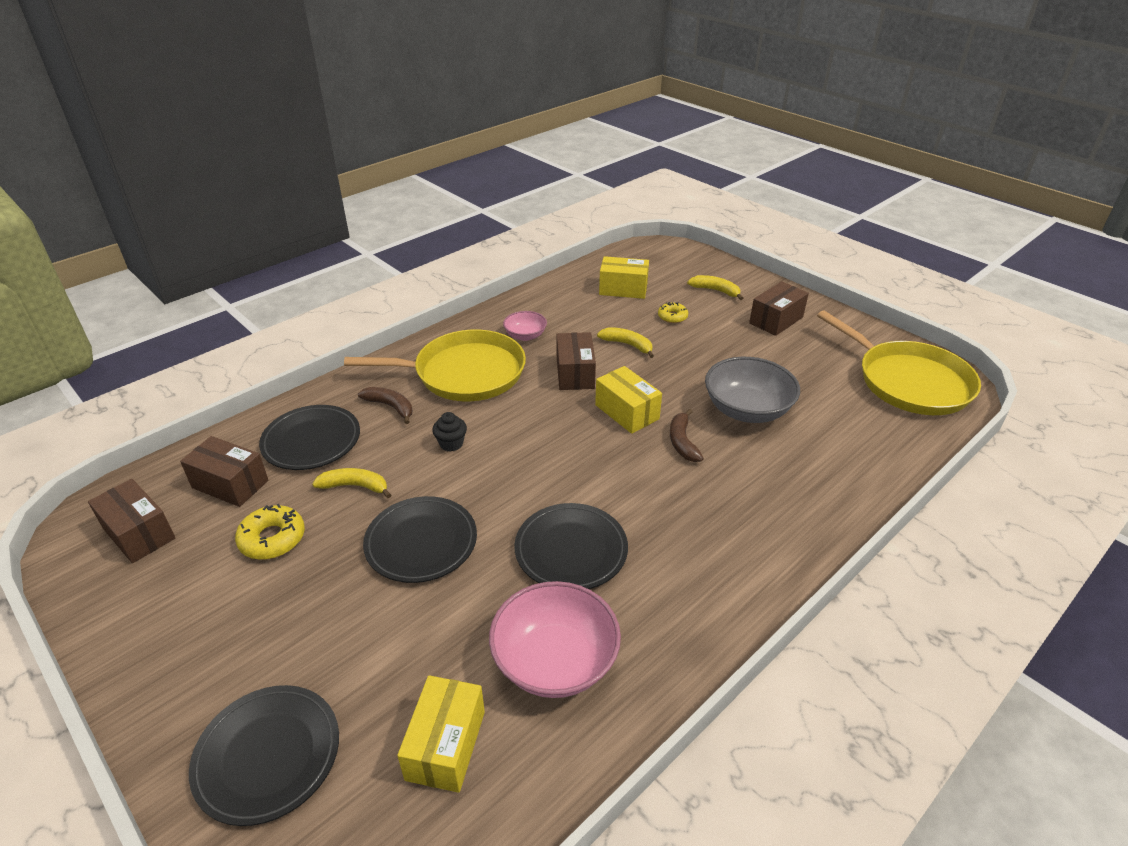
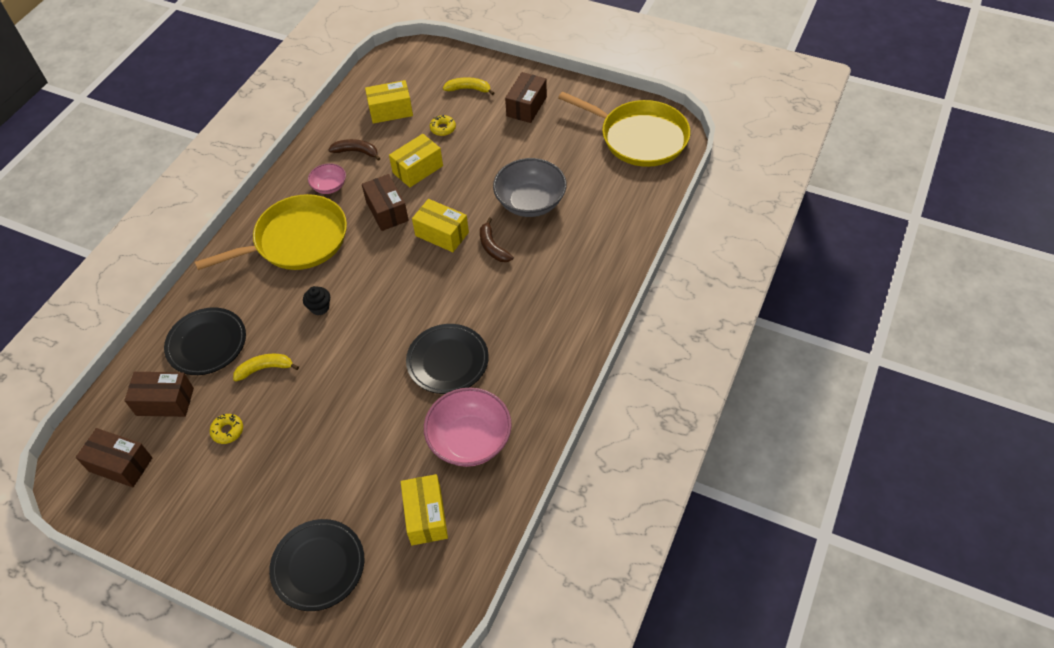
camera: 20 degrees left, 15 degrees up
(272, 539) = (227, 431): yellow donut -> yellow donut, size x0.65
(391, 407) = (253, 291): brown banana -> brown banana (356, 152)
(421, 543) = (339, 394): black plate -> none
(628, 345) = (418, 169): yellow banana -> yellow box

